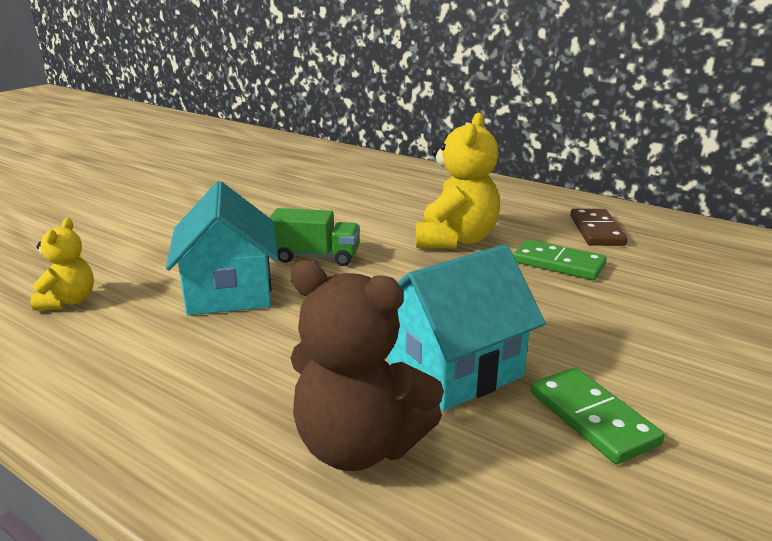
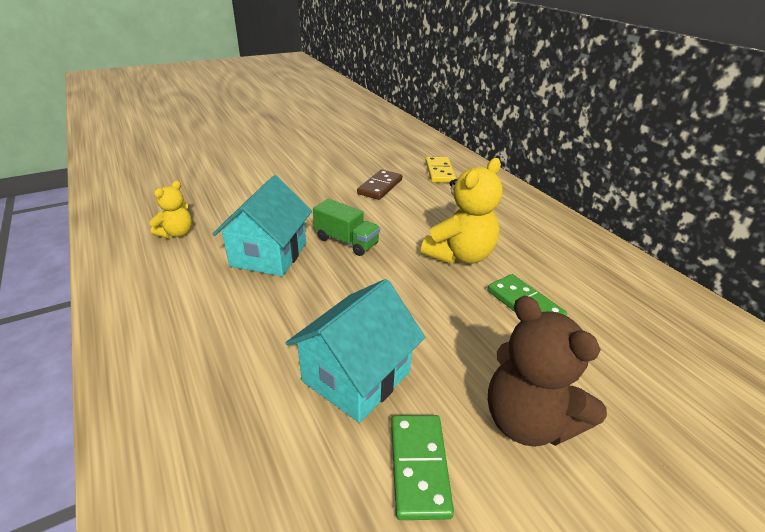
camera: 25 degrees right, 10 degrees up
(358, 173) = (439, 172): none -> yellow domino
(359, 446) = (240, 416): brown teddy bear -> brown teddy bear (528, 421)
(454, 369) = (356, 376): turquoise house -> turquoise house turned 45 degrees counterclockwise
(597, 231) = (590, 280): brown domino -> brown domino (380, 187)

